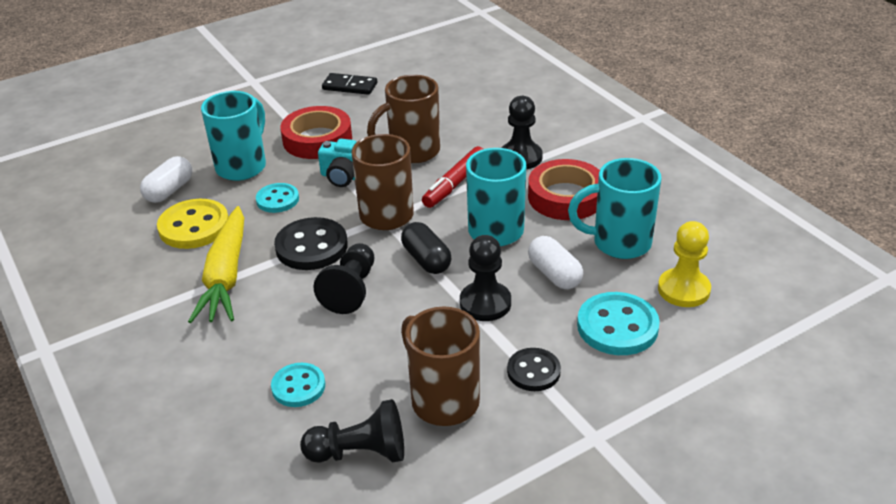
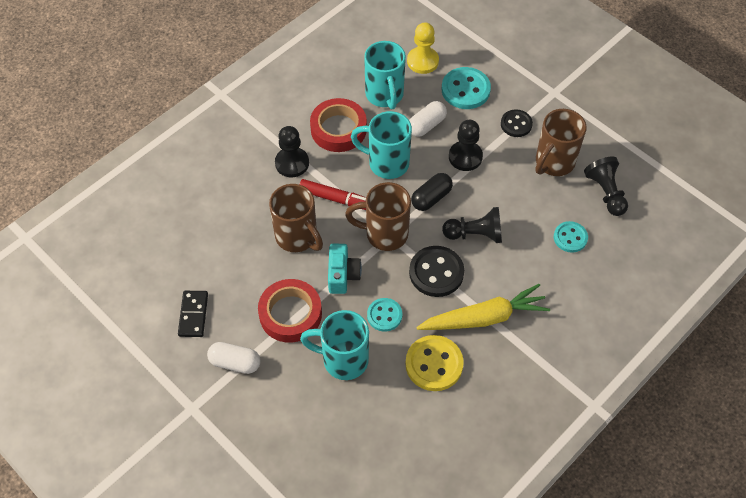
camera: 105 degrees left, 20 degrees up
(169, 191) = (391, 405): white capsule -> white capsule (235, 362)

